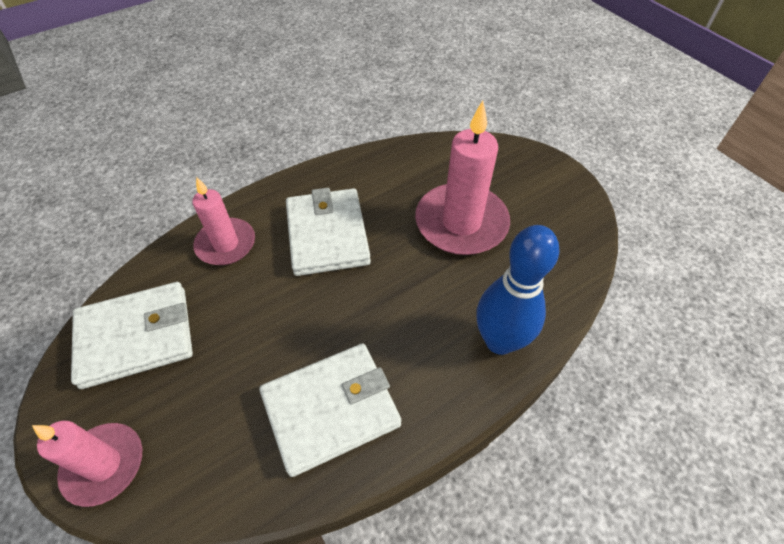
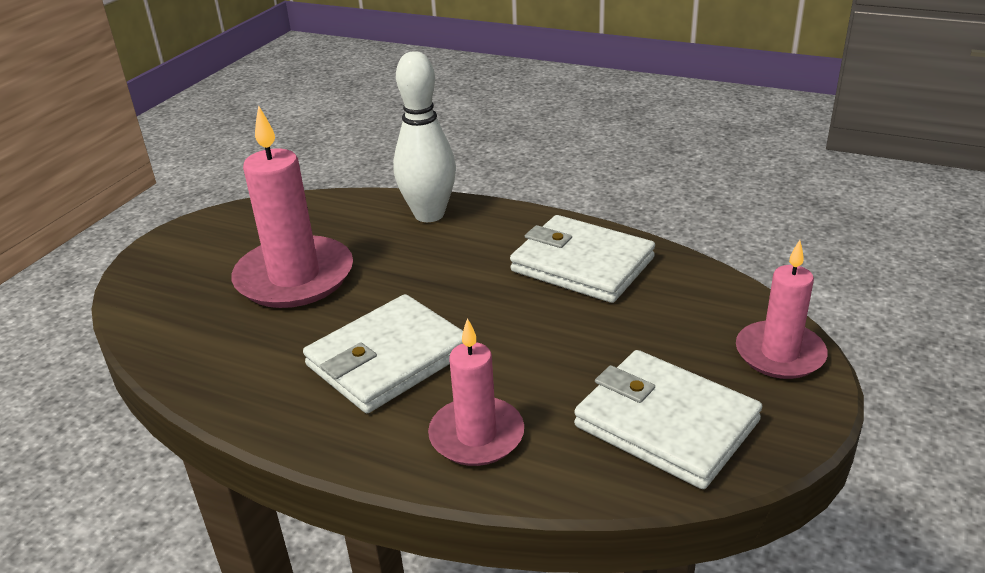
camera: 120 degrees left, 20 degrees down
(499, 341) = (429, 214): blue bowling pin -> white bowling pin

